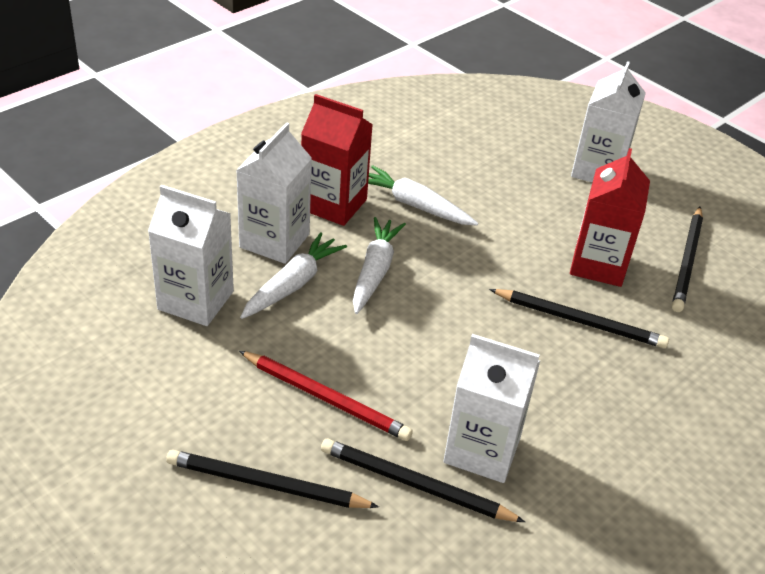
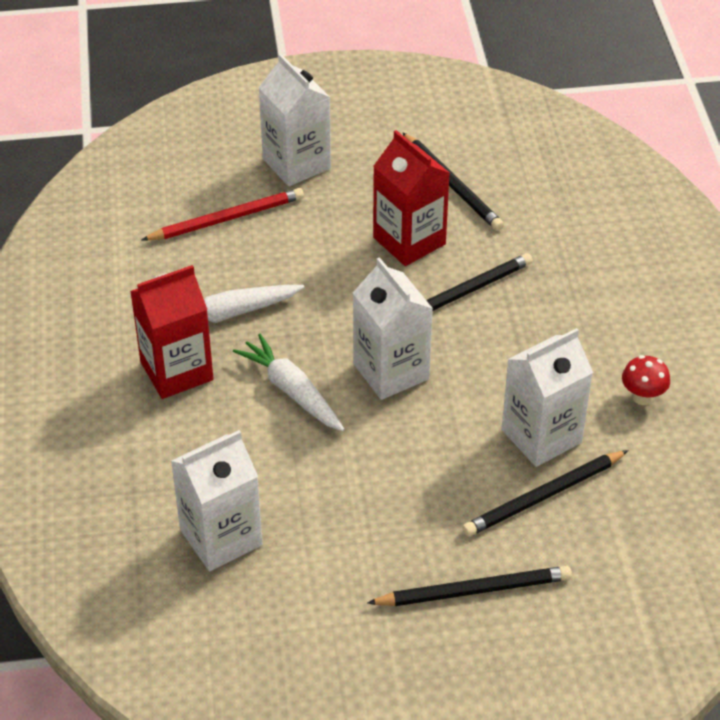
camera: 50 degrees left, 5 degrees up
(266, 484) = (474, 590): black pencil -> black pencil turned 150 degrees counterclockwise
(274, 241) = (189, 440): white carton -> white carton (391, 371)
(293, 284) = (259, 457): white carrot -> none
(326, 398) = (413, 505): red pencil -> red pencil (226, 219)
(603, 505) = (642, 397): none -> red mushroom

